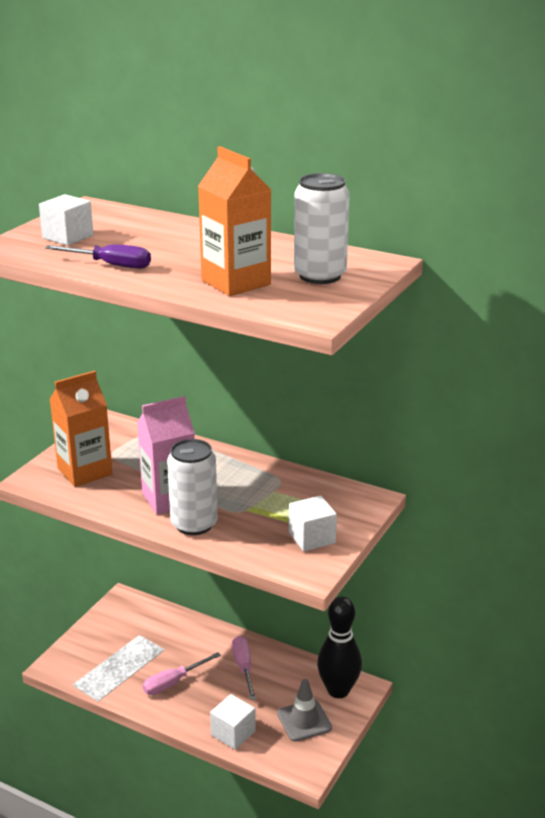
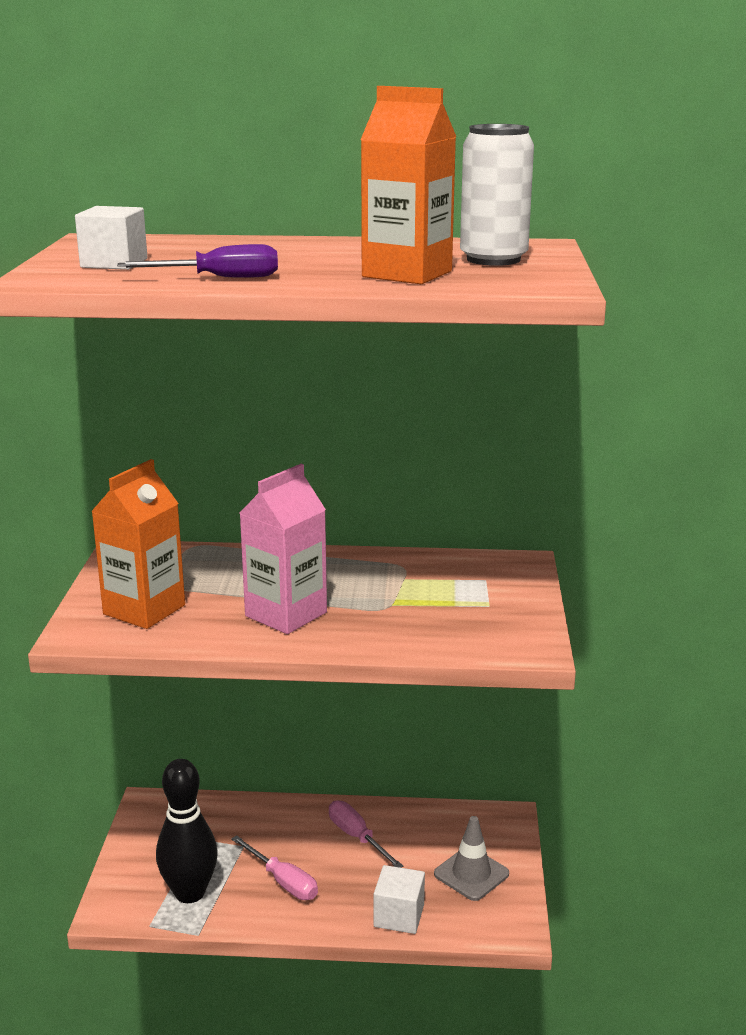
camera: 25 degrees left, 5 degrees down
(173, 683) = (283, 881): pink screwdriver -> pink screwdriver turned 75 degrees counterclockwise
(194, 524) = (344, 633): white can -> none
(312, 538) = (497, 614): white cube -> none
(338, 690) = (484, 828): black bowling pin -> black bowling pin (190, 893)

